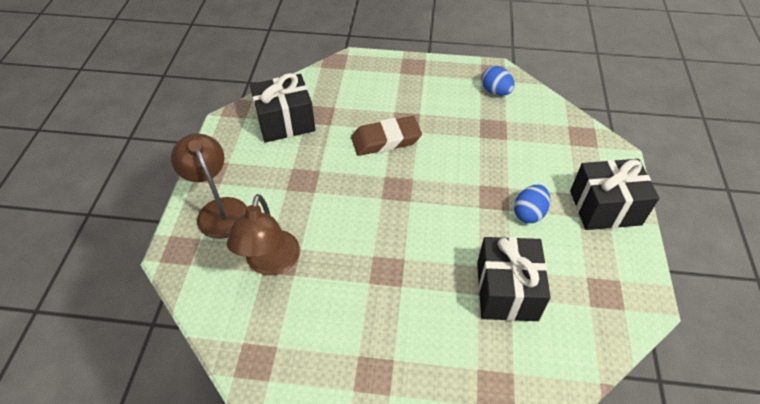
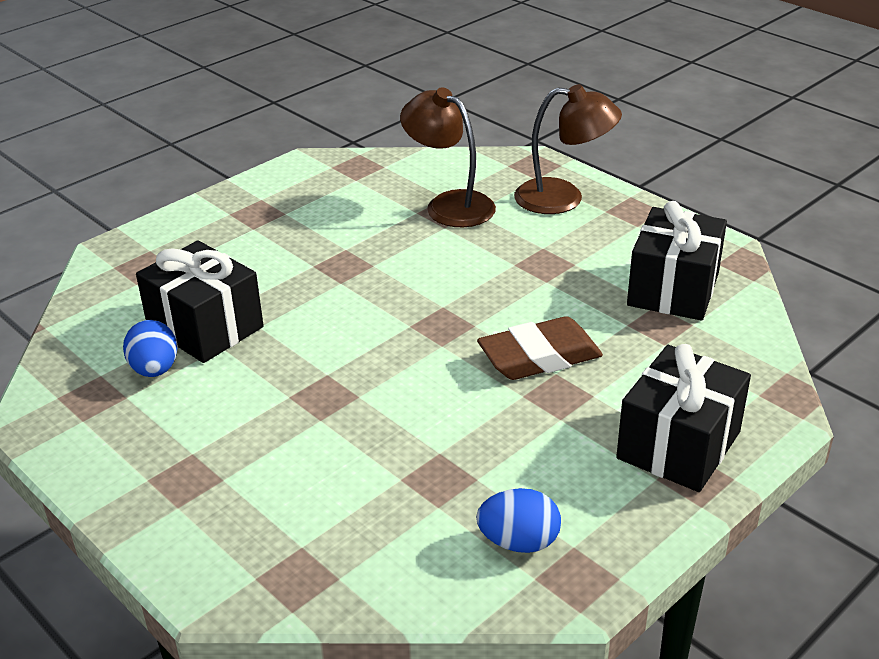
camera: 130 degrees right, 15 degrees down
(386, 140) = (539, 357): brown eraser -> brown eraser turned 45 degrees clockwise
(529, 213) = (260, 409): blue egg -> blue egg (155, 369)
(605, 208) = (166, 489): black gift -> black gift (678, 445)

